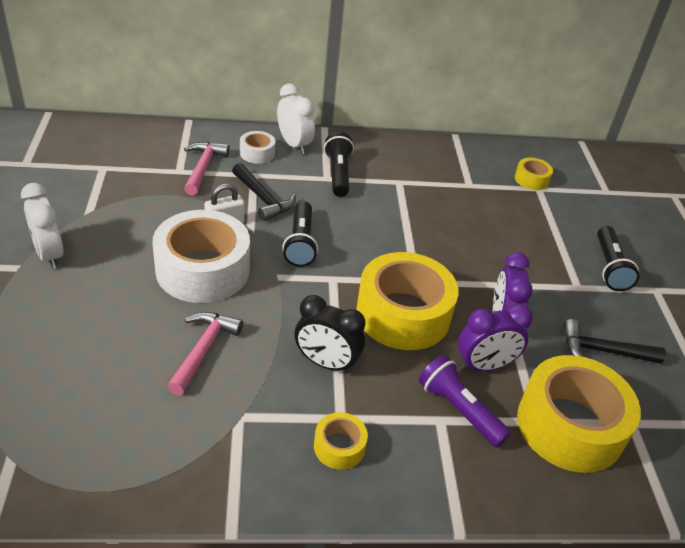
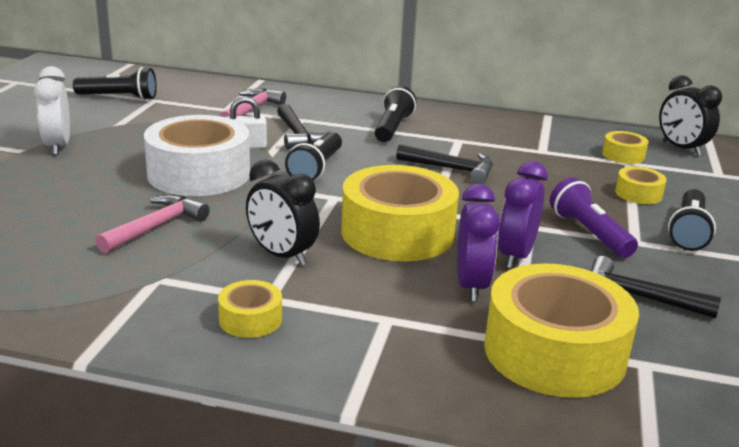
camera: 20 degrees right, 15 degrees down
(67, 169) = (119, 97): none -> black flashlight
(257, 153) = (315, 106): white tape -> none
(294, 145) = (358, 104): white clock -> none
(410, 222) = (452, 169): none -> black hammer
(459, 410) = (415, 315): purple flashlight -> purple flashlight (589, 233)
(484, 366) = (471, 285): purple clock -> purple clock turned 90 degrees counterclockwise
(560, 227) = (638, 194): none -> yellow tape
(570, 163) = (681, 148): none -> black clock

